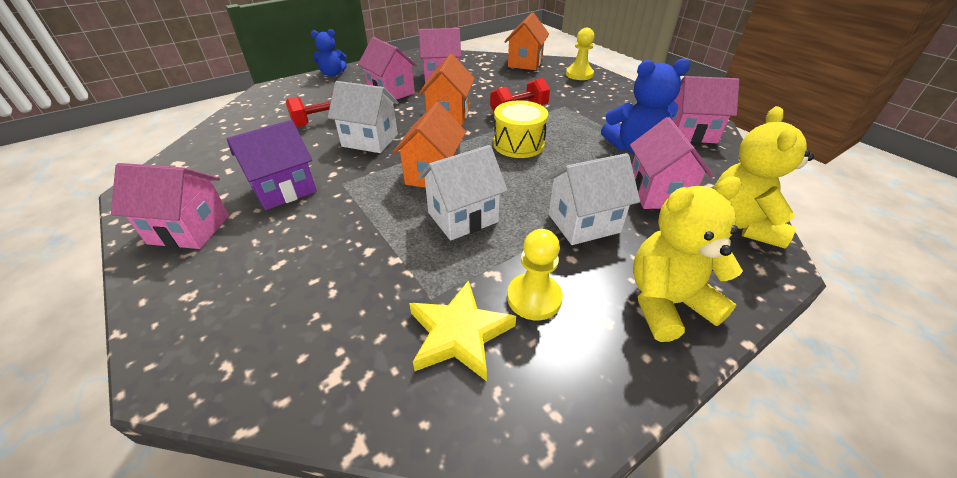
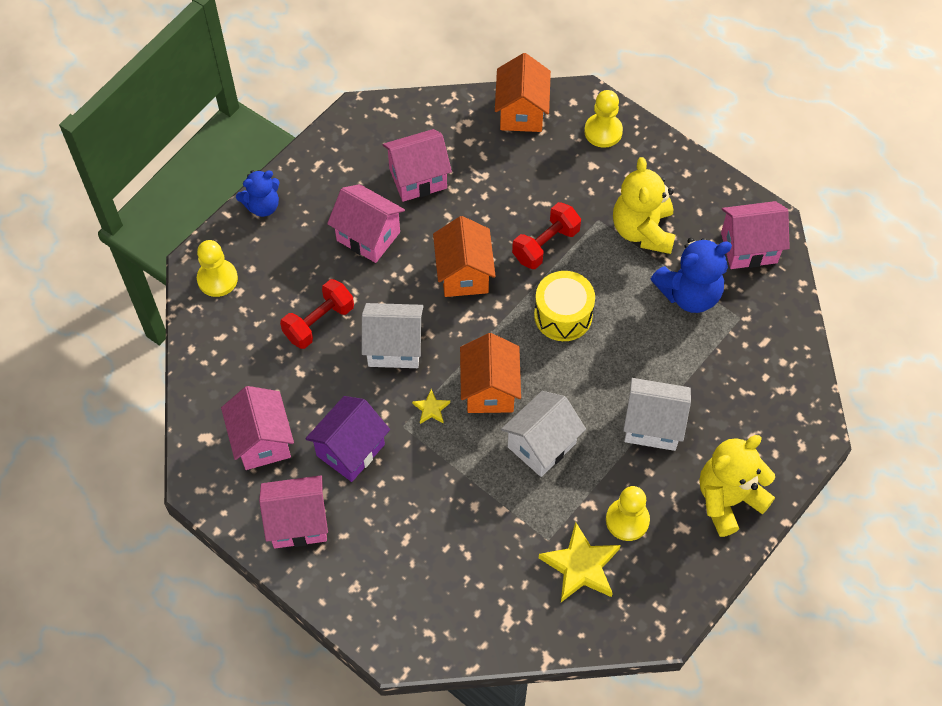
camera: 15 degrees left, 20 degrees up
(274, 95) = (217, 279): none -> yellow pawn
(374, 177) = (431, 409): none -> yellow star
(584, 223) = (653, 426): white house -> white house turned 45 degrees clockwise
(657, 193) = (716, 365): pink house -> pink house (262, 441)
(741, 224) = (791, 392): yellow teddy bear -> yellow teddy bear (643, 230)

